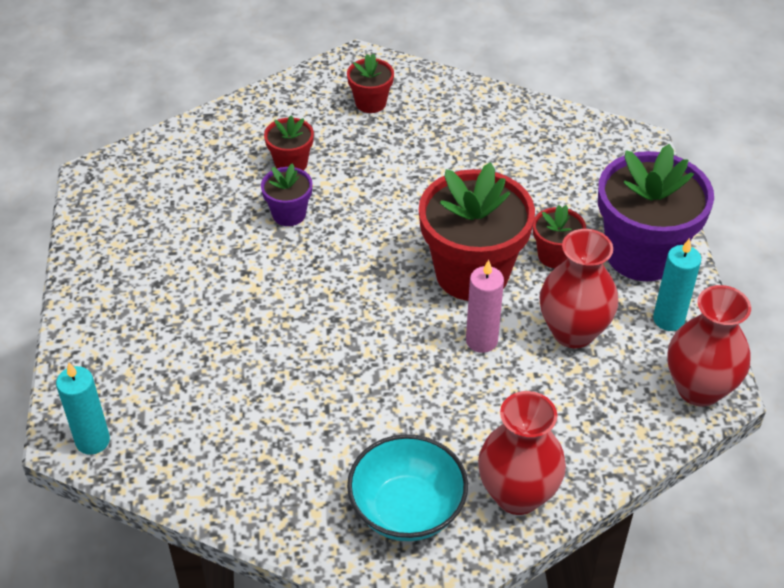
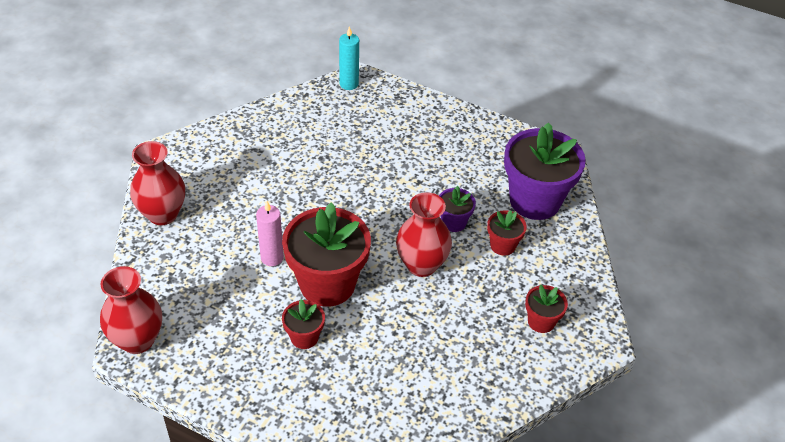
camera: 120 degrees right, 0 degrees up
(407, 509) = (199, 169): turquoise bowl -> none
(573, 332) = (237, 305): red vase -> red vase (421, 265)
(642, 254) = (262, 388): purple flower pot -> purple flower pot (535, 200)
(668, 319) = (198, 363): turquoise candle -> none

